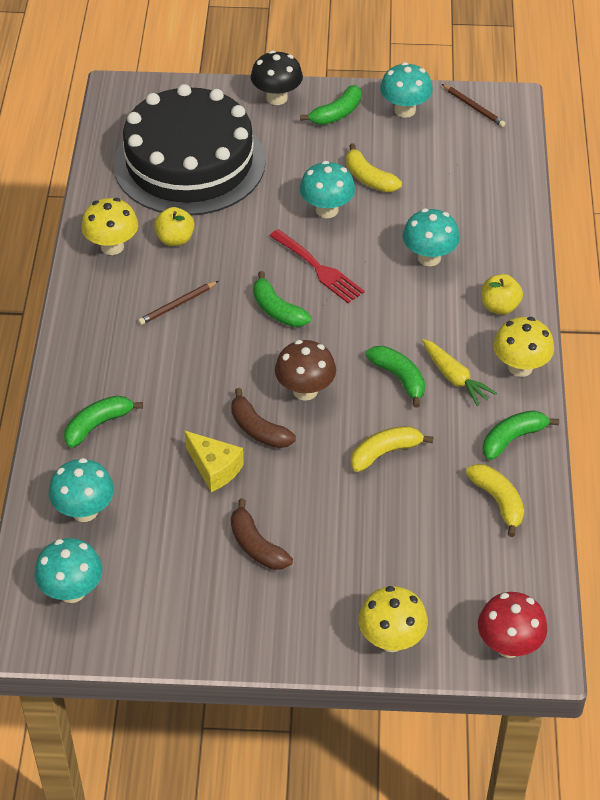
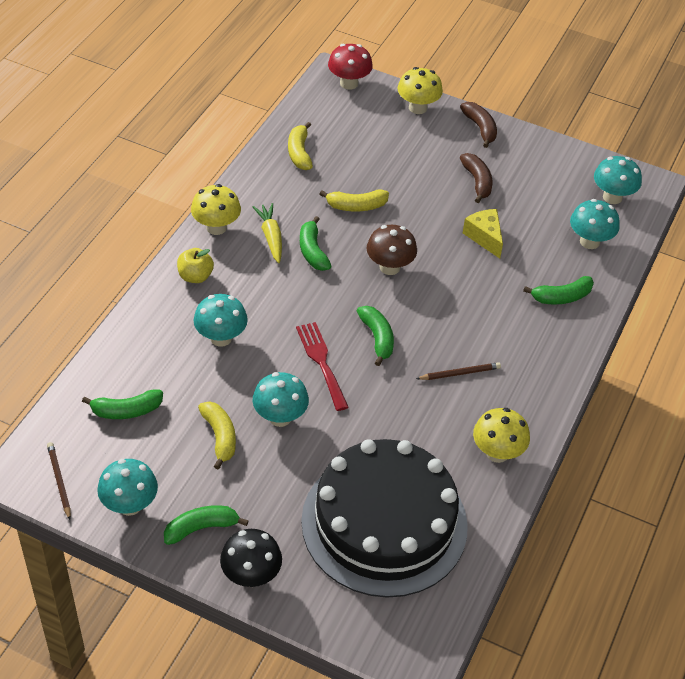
camera: 160 degrees left, 0 degrees up
(175, 239) = (435, 439): yellow apple -> none
(258, 429) = (439, 252): brown banana -> brown banana (480, 128)
(513, 439) = (260, 184): green banana -> green banana (126, 410)

